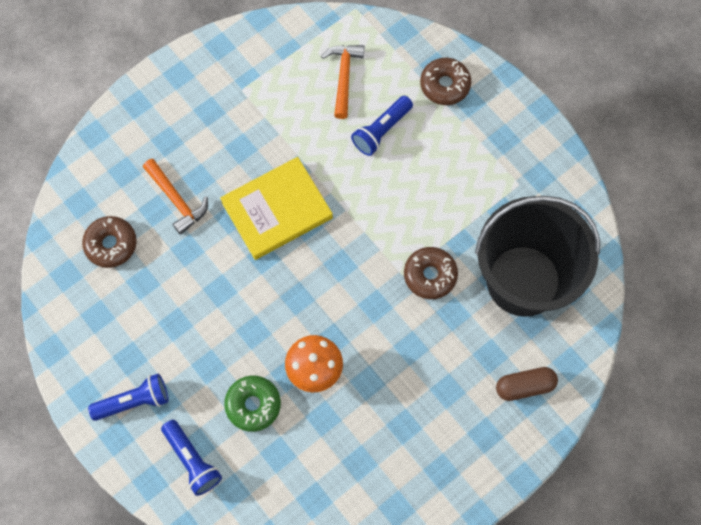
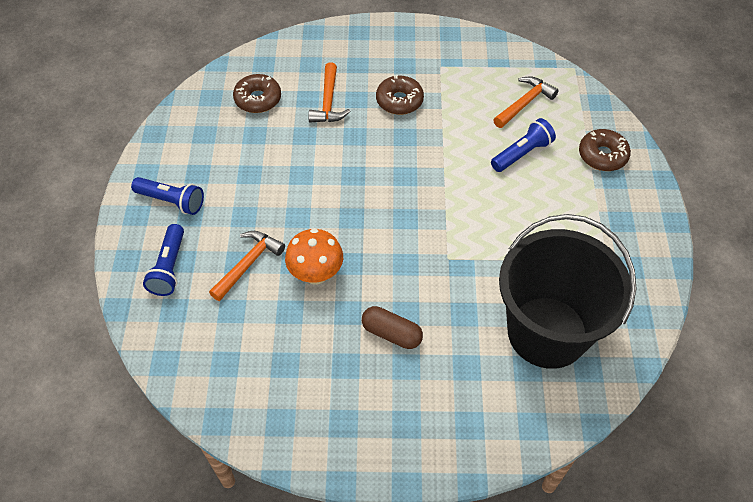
camera: 40 degrees right, 15 degrees down
(253, 405) = (248, 264): green donut -> orange hammer
(277, 210) = (392, 152): yellow book -> none
(381, 131) = (522, 153): blue flashlight -> blue flashlight turned 150 degrees clockwise
(430, 275) = (470, 273): brown donut -> brown donut (399, 101)
(525, 386) = (475, 413): brown capsule -> brown capsule (391, 333)

